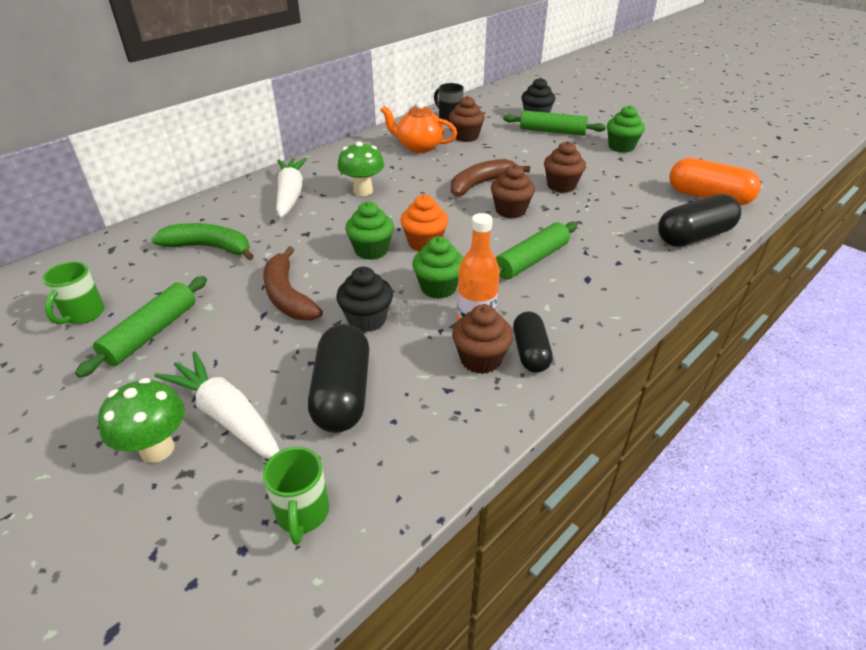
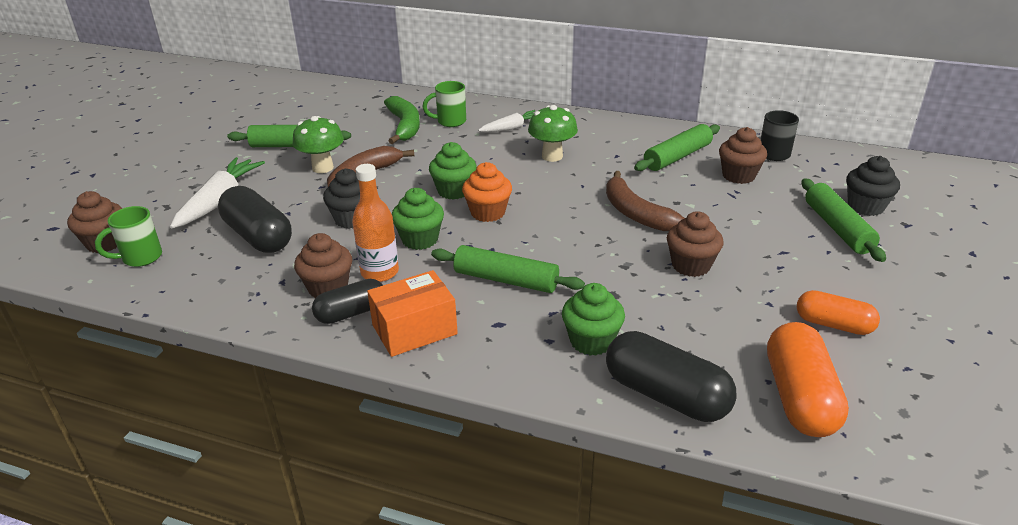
camera: 65 degrees right, 5 degrees down
(83, 315) = (298, 117): green mug -> green mug (450, 122)
(157, 449) = (184, 190): green mushroom -> green mushroom (323, 168)
(290, 195) = (511, 128): white carrot -> white carrot, size x0.61
(342, 393) = (258, 236): black capsule -> black capsule turned 75 degrees clockwise
(419, 147) = (677, 157): orange teapot -> green rolling pin
(481, 184) = (636, 213): brown banana -> brown banana turned 150 degrees counterclockwise
(510, 210) = (596, 244): brown cupcake -> brown cupcake (105, 243)
(574, 321) = (414, 330): none -> orange box
(621, 147) = (866, 292): green cupcake -> green cupcake (591, 341)
(647, 166) = (833, 324): none -> orange capsule

